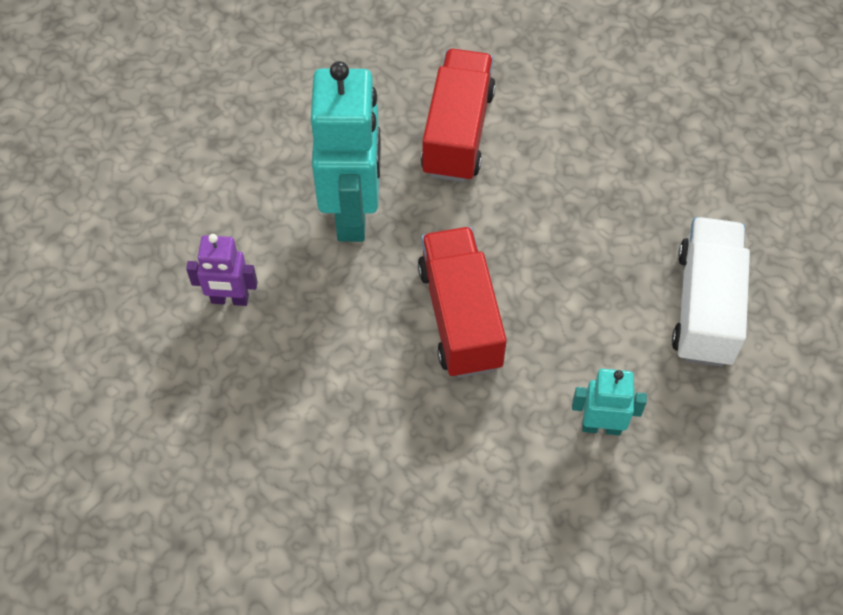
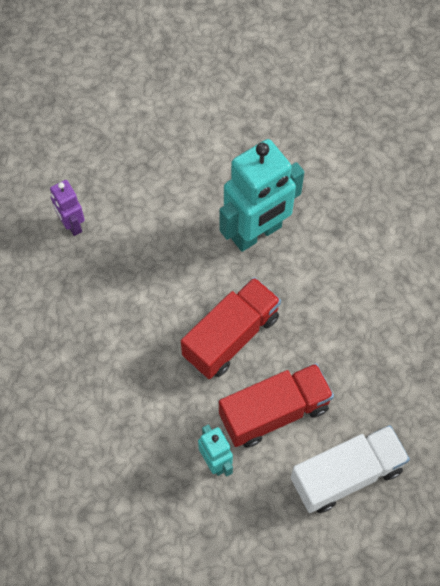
camera: 55 degrees right, 5 degrees up
(230, 299) = (151, 209): purple robot -> purple robot (72, 225)
(457, 132) = (360, 252): red truck -> red truck (274, 412)

